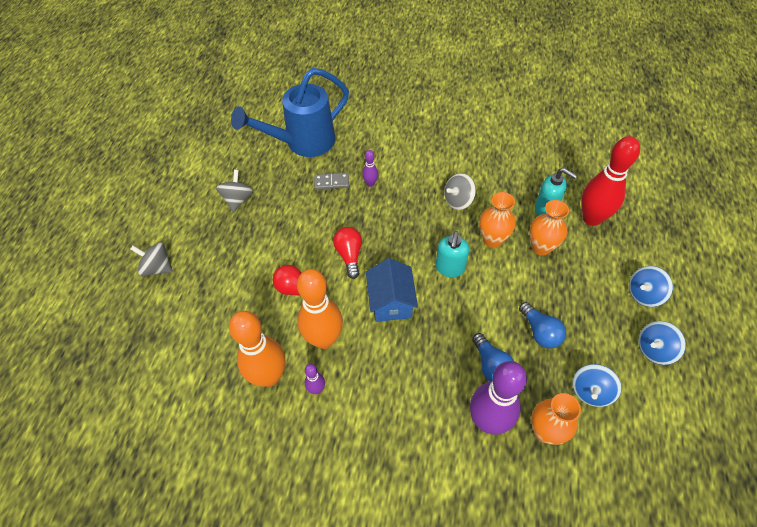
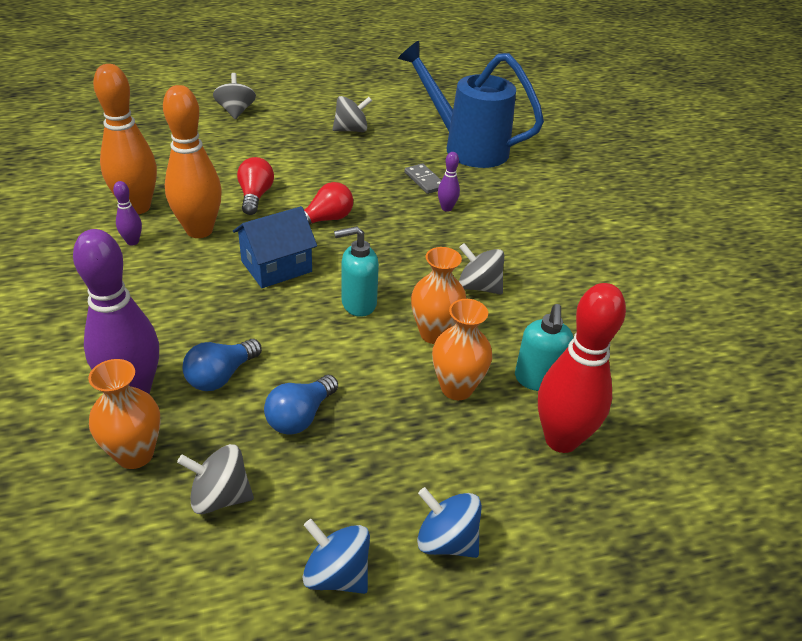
camera: 60 degrees right, 15 degrees down
(590, 391) = (220, 496): blue spinning top -> grey spinning top

